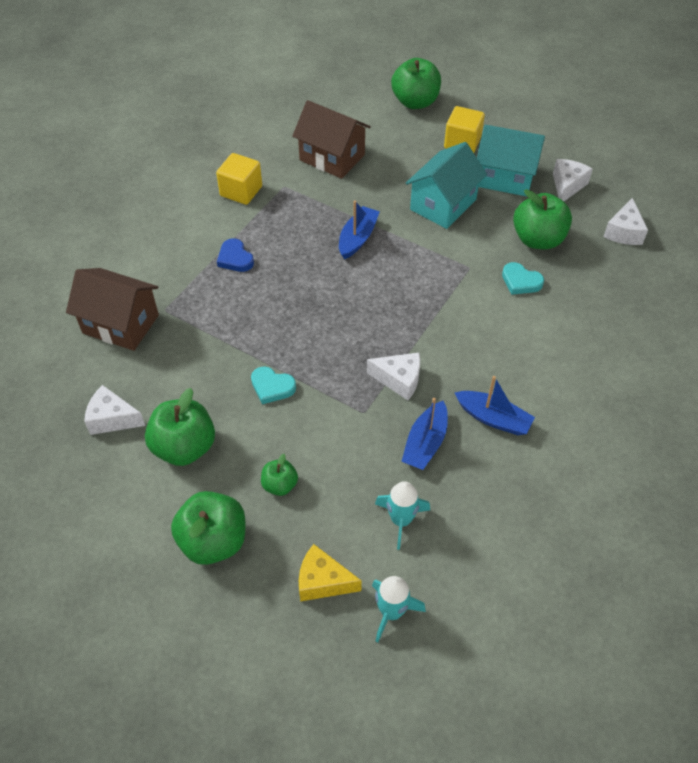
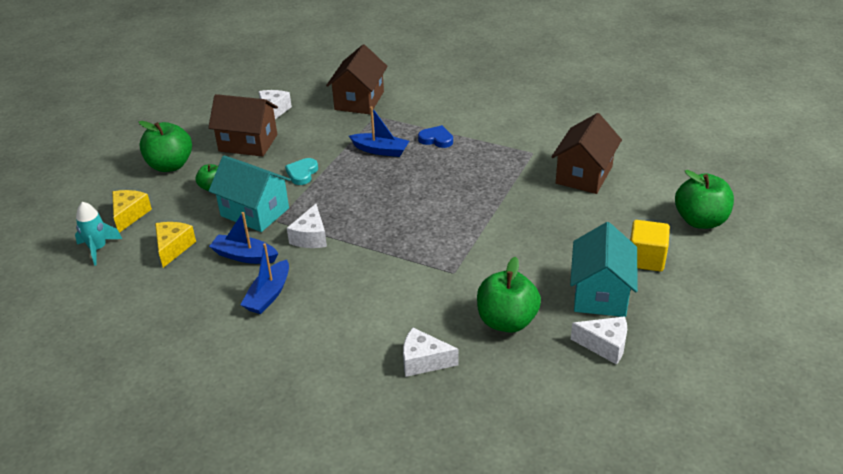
camera: 85 degrees right, 15 degrees down
(184, 447) = (248, 143): green apple -> brown house
(235, 258) = (436, 139): blue heart -> blue heart turned 60 degrees clockwise
(241, 191) = (518, 132): yellow cube -> none
(357, 238) = (477, 200): blue boat -> blue boat (380, 150)
(401, 520) = (173, 248): turquoise rocket -> yellow cheese
(443, 204) = (540, 250): turquoise house -> turquoise house (255, 212)
(520, 281) = (441, 309): turquoise heart -> none
(624, 232) = (539, 395): white cheese -> white cheese (423, 361)

